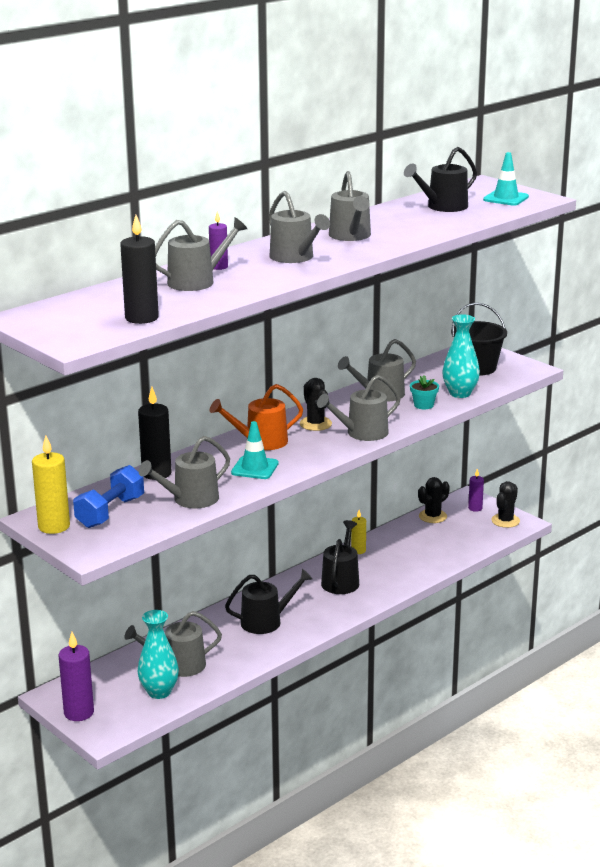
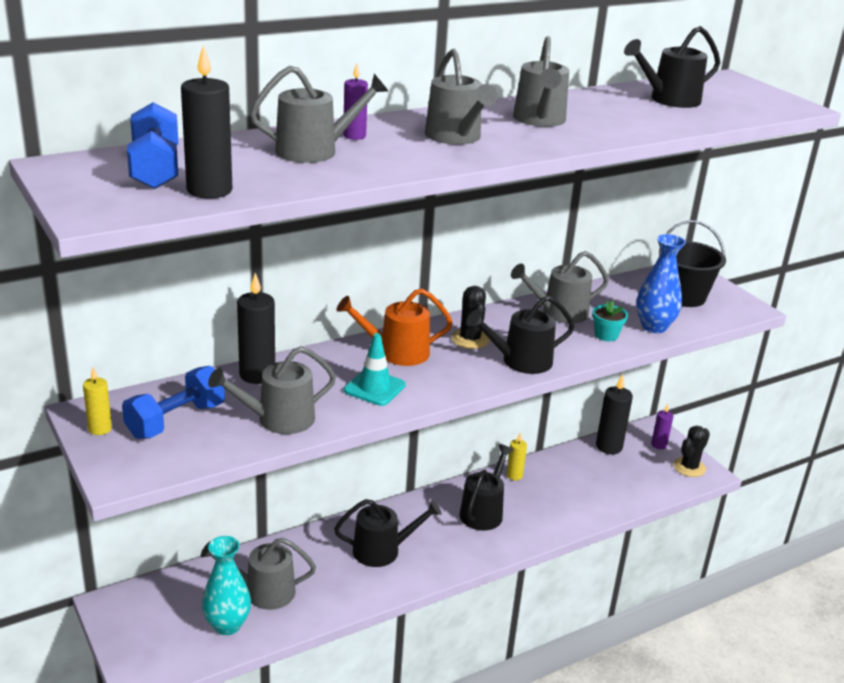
camera: 10 degrees right, 5 degrees up
(54, 526) = (100, 429): yellow candle -> yellow candle, size x0.58
(79, 713) = (127, 636): purple candle -> none
(91, 310) = (155, 169): none -> blue dumbbell
(362, 433) = (521, 361): grey watering can -> black watering can
(432, 516) = (609, 447): black cactus -> black candle
(460, 393) = (654, 327): turquoise vase -> blue vase
(506, 198) = (751, 100): turquoise traffic cone -> none

